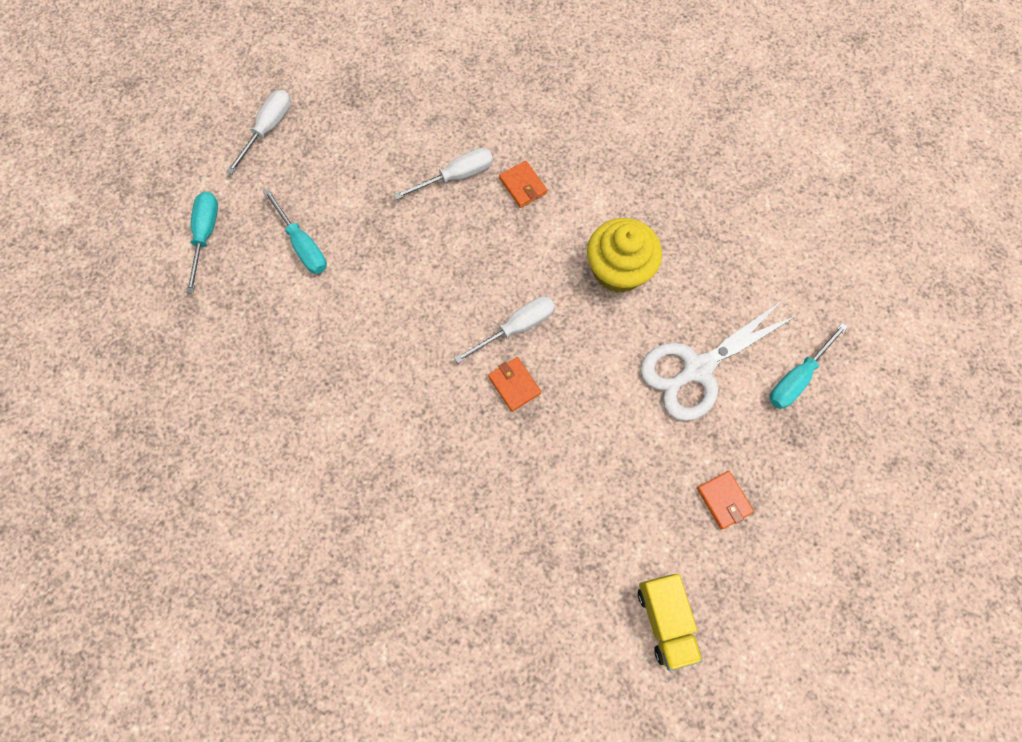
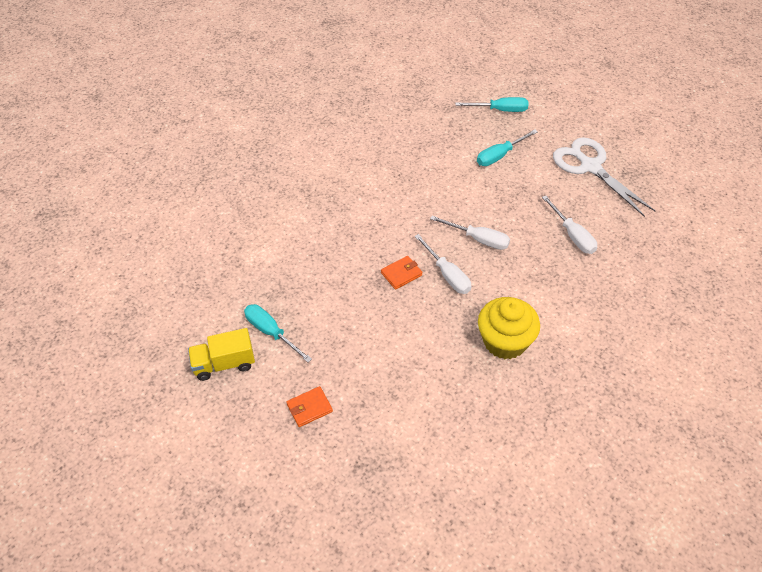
camera: 90 degrees right, 20 degrees down
(268, 129) = (589, 131): white screwdriver -> white screwdriver (478, 239)
(523, 186) = (572, 277): orange wallet -> none
(697, 369) = (420, 395): white scissors -> white scissors (590, 167)
(797, 377) = (415, 474): turquoise screwdriver -> turquoise screwdriver (271, 332)

